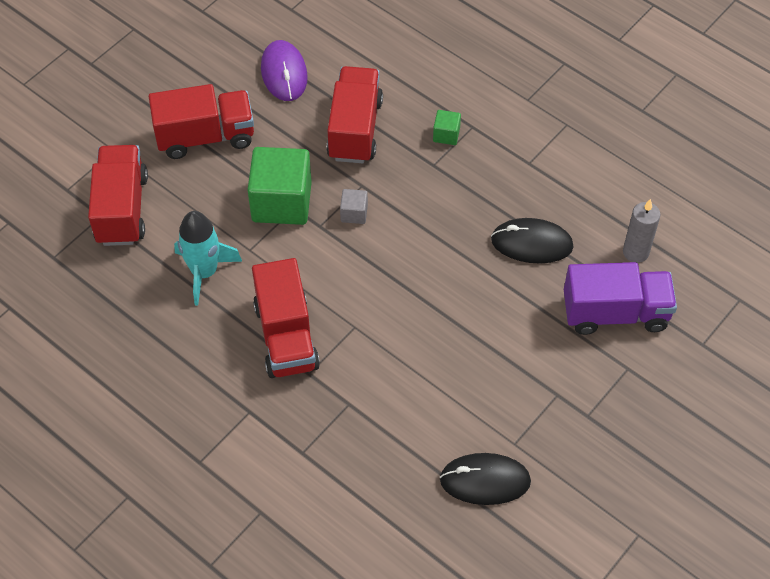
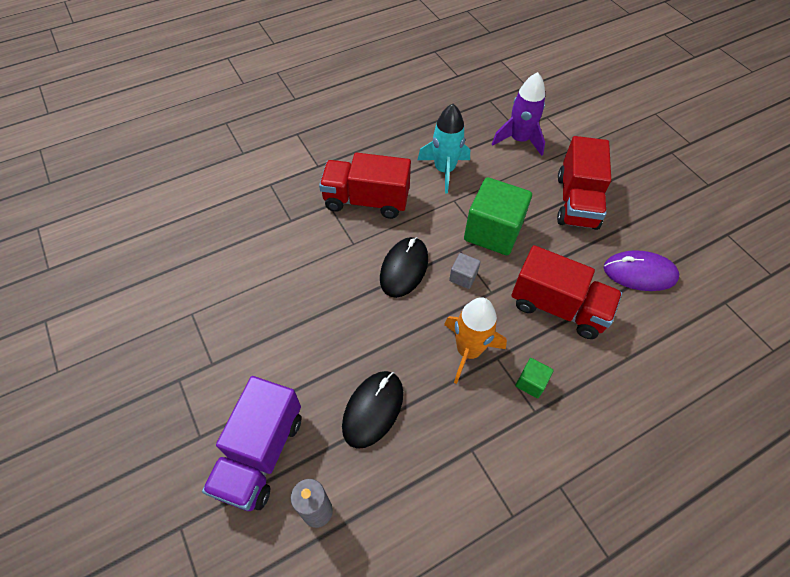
camera: 110 degrees right, 0 degrees up
(122, 209) = (519, 140): red truck -> purple rocket
(437, 188) = (468, 351): none -> orange rocket
(485, 480) = (176, 282): black mouse -> black mouse (404, 268)

